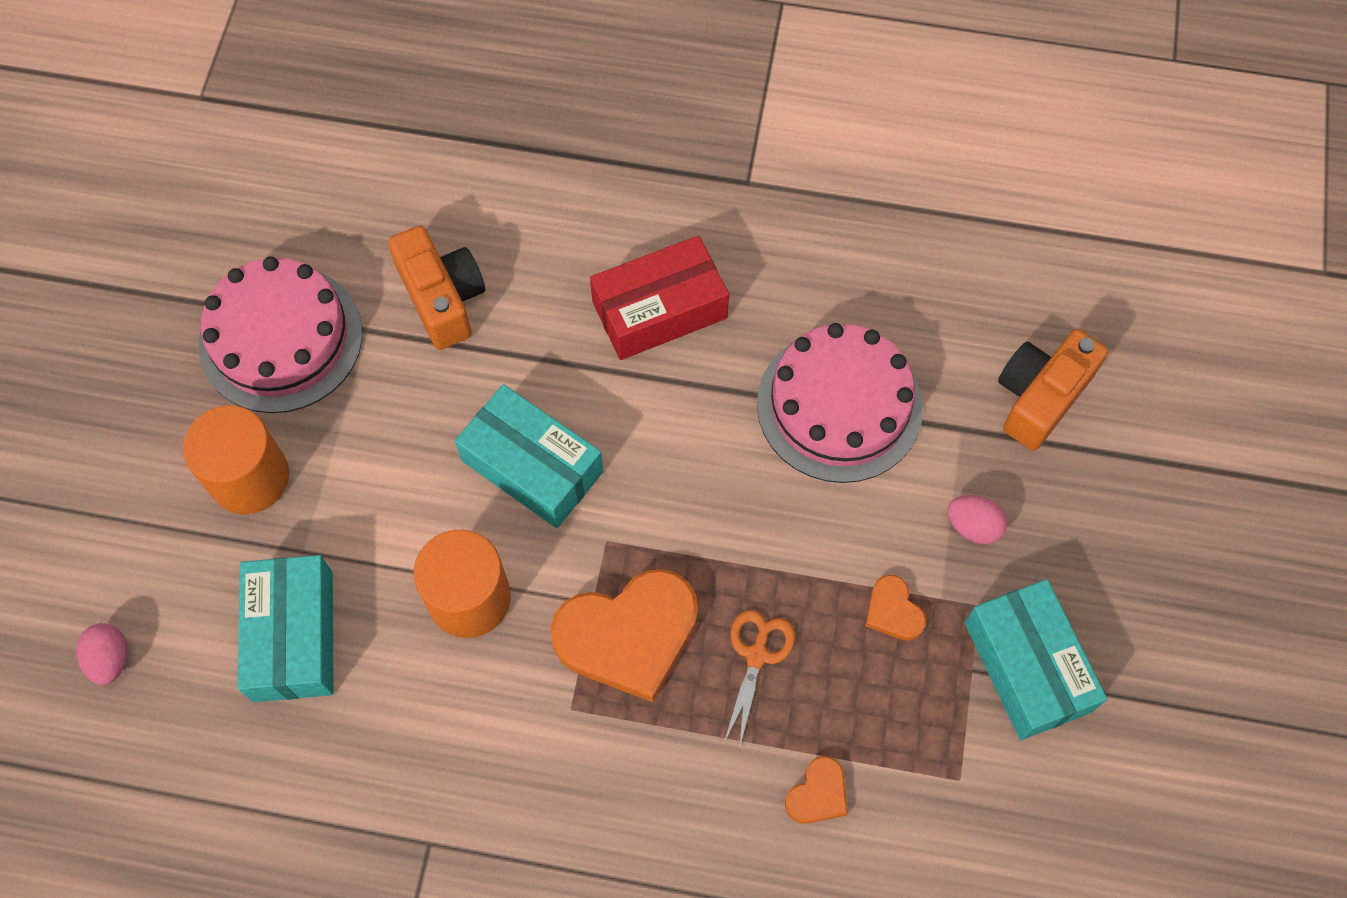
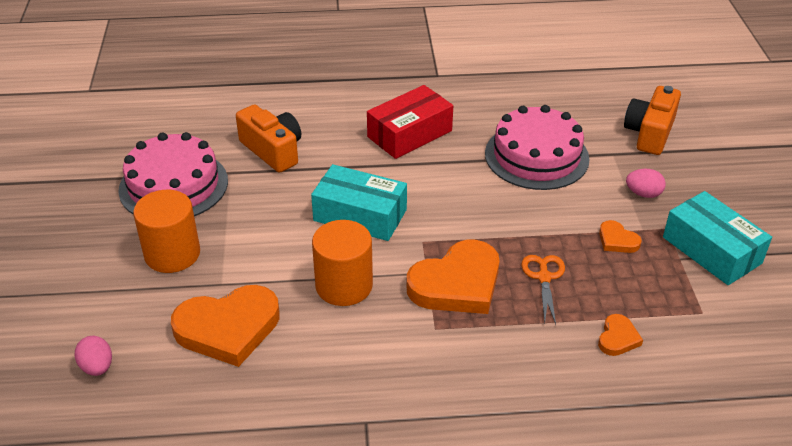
camera: 15 degrees left, 25 degrees down
(293, 636) = (228, 328): turquoise box -> orange heart

